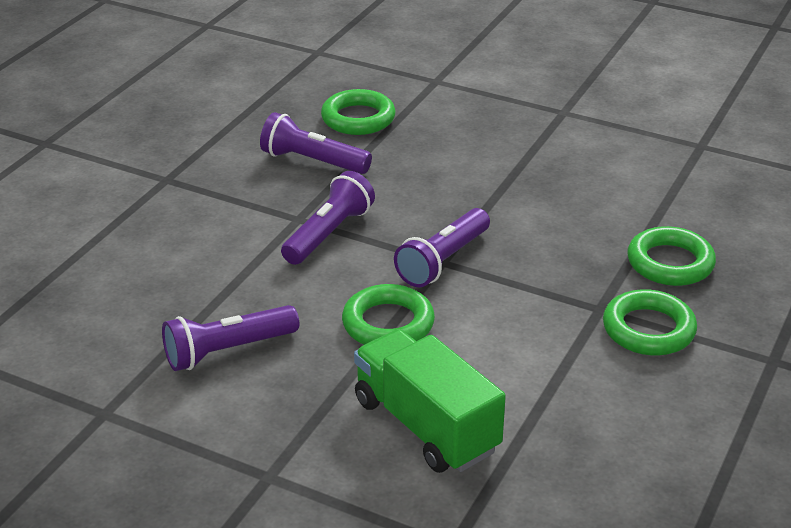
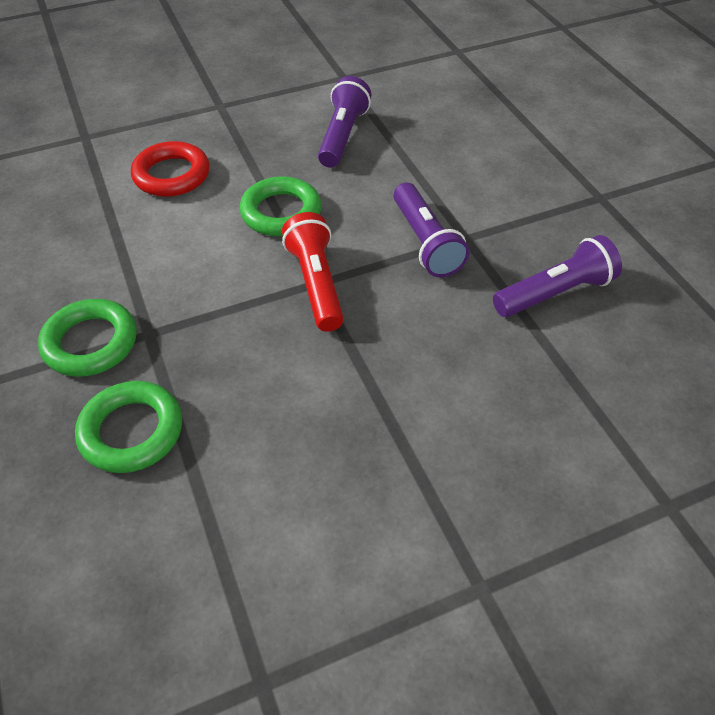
camera: 130 degrees right, 15 degrees up
(358, 118) = (619, 373): green ring -> none
(426, 426) = (172, 175): green truck -> red ring
(443, 261) = (316, 283): purple flashlight -> red flashlight

